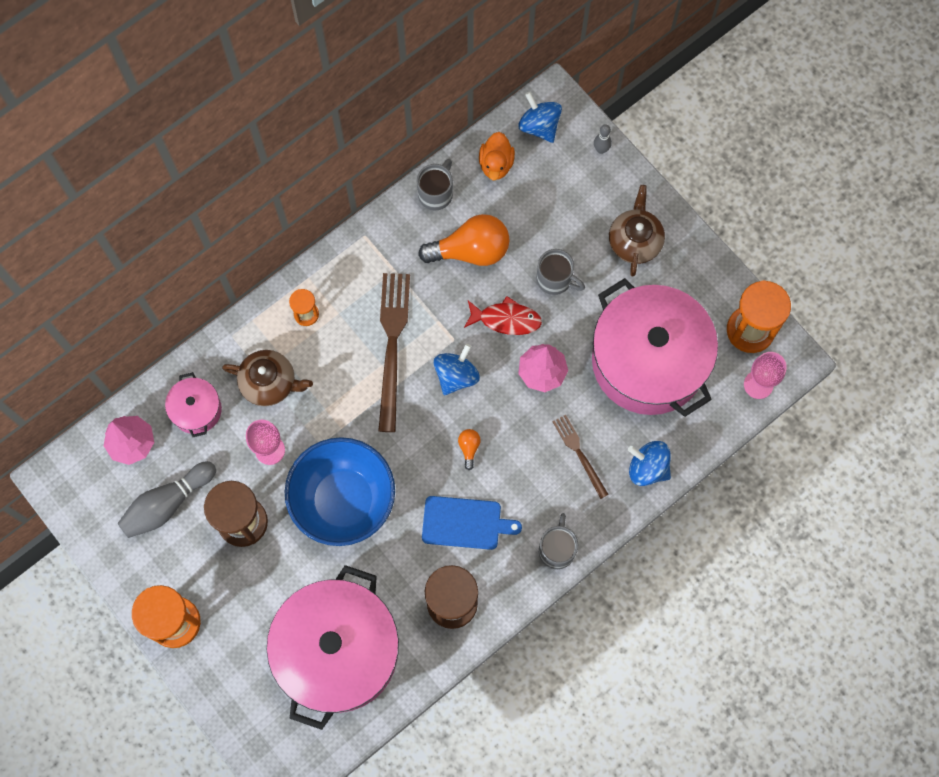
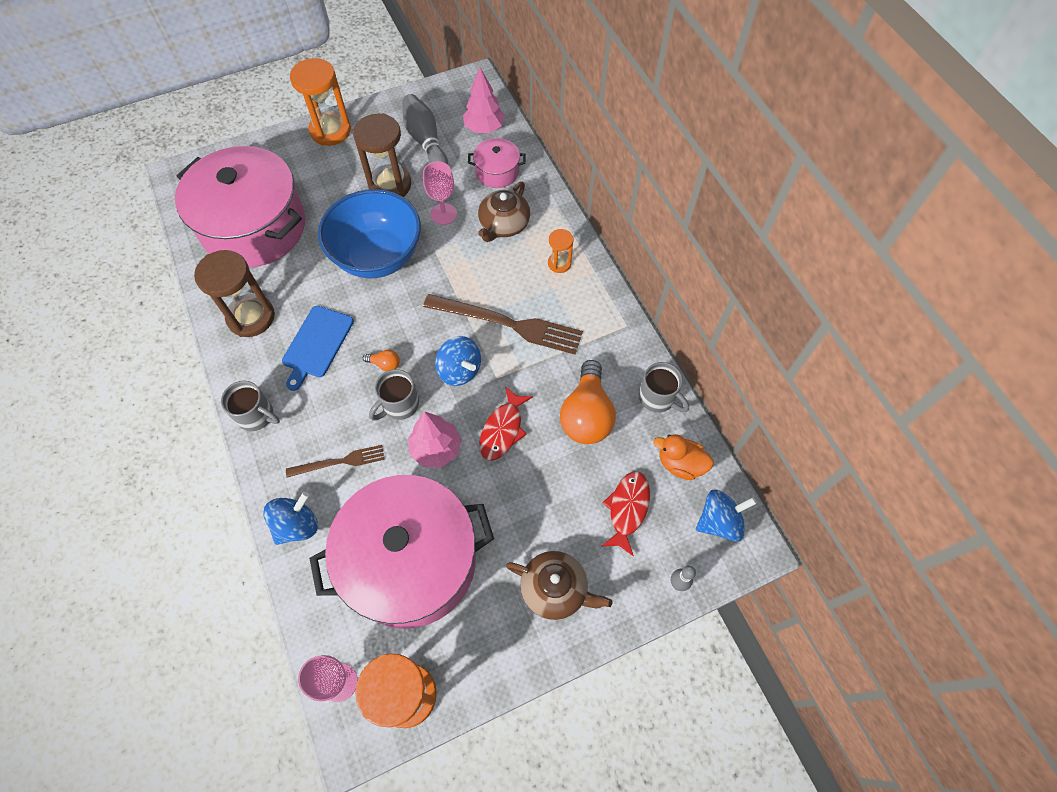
camera: 105 degrees right, 10 degrees down
(550, 199) = (627, 509): none -> red fish
(555, 279) = (532, 489): grey mug -> grey mug (399, 405)

